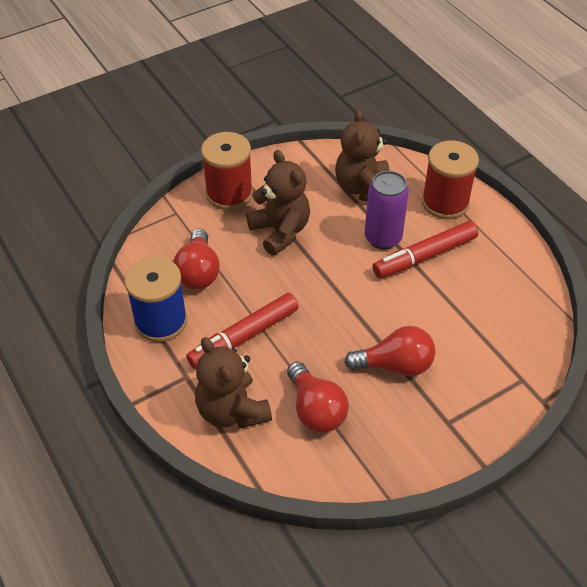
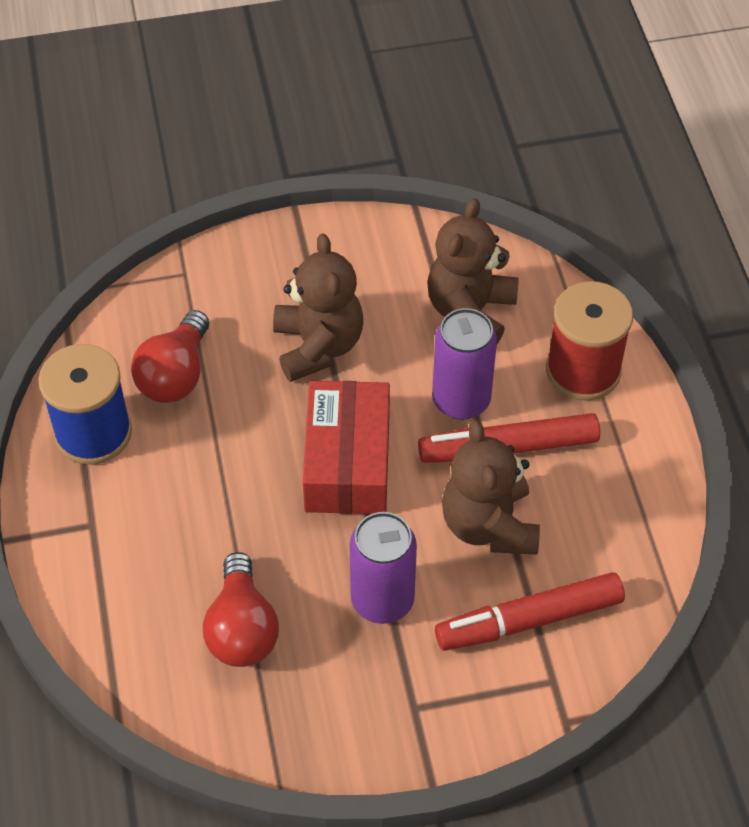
camera: 20 degrees right, 5 degrees up
(229, 193) = (272, 264): red spool -> none
(232, 410) = (130, 593): brown teddy bear -> brown teddy bear (489, 525)
(244, 337) = (194, 492): red marker -> red marker (529, 620)
(332, 292) = (347, 462): none -> red box
(395, 365) = (382, 600): red light bulb -> purple can

